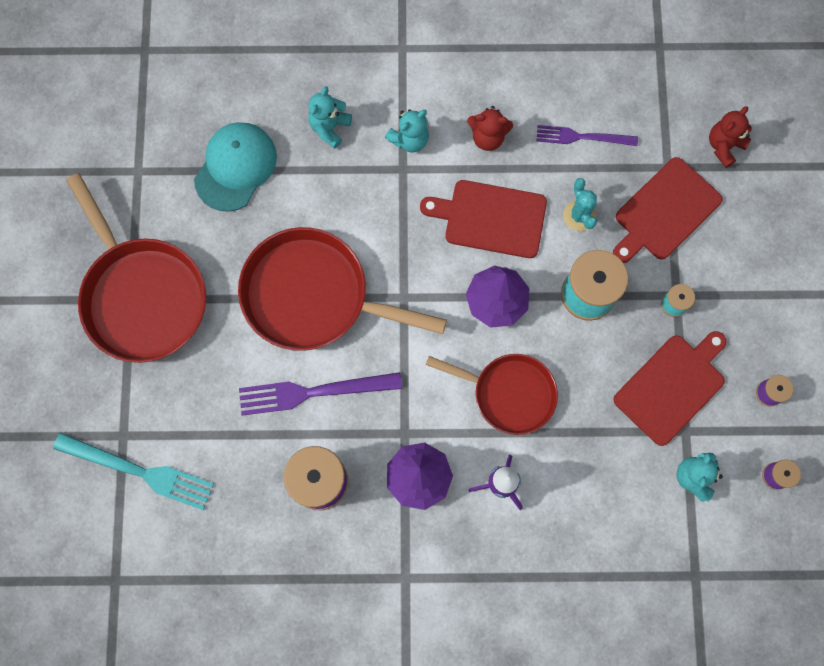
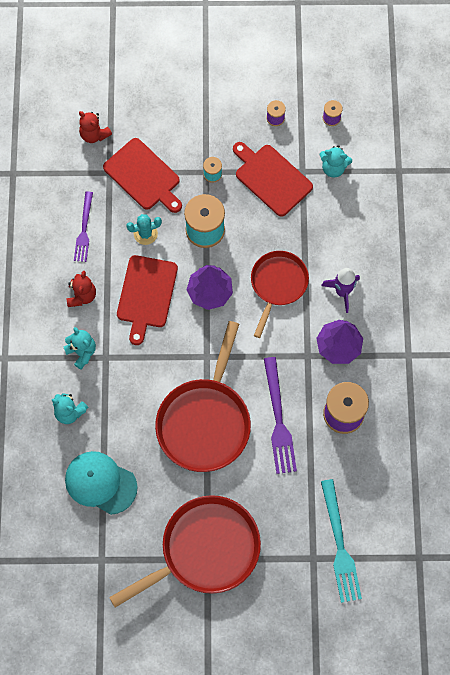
camera: 90 degrees left, 5 degrees down
(139, 471) = (339, 545): turquoise fork -> turquoise fork turned 150 degrees clockwise

